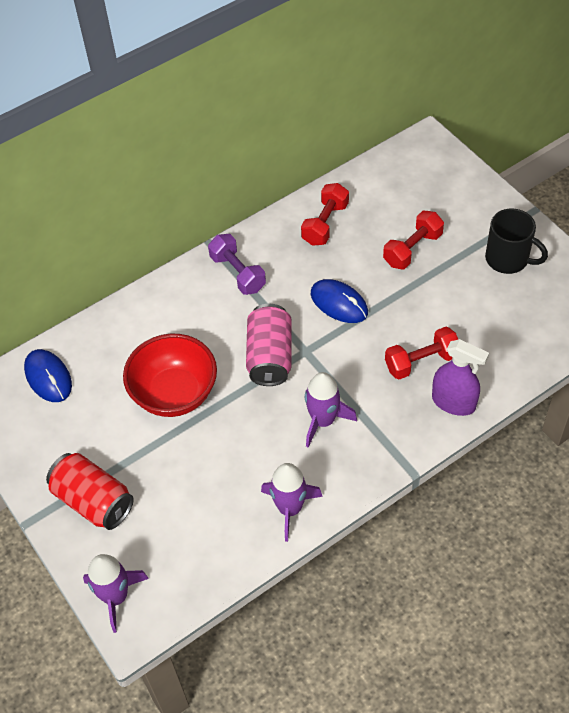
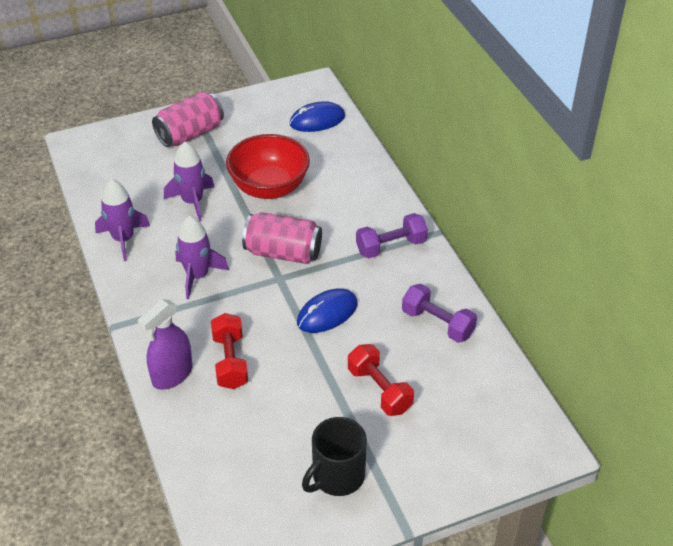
camera: 100 degrees right, 10 degrees down
(93, 501) = (190, 134): red can -> pink can
(116, 596) = (105, 137): purple rocket -> purple rocket (192, 202)
(325, 224) = (438, 323): red dumbbell -> purple dumbbell

